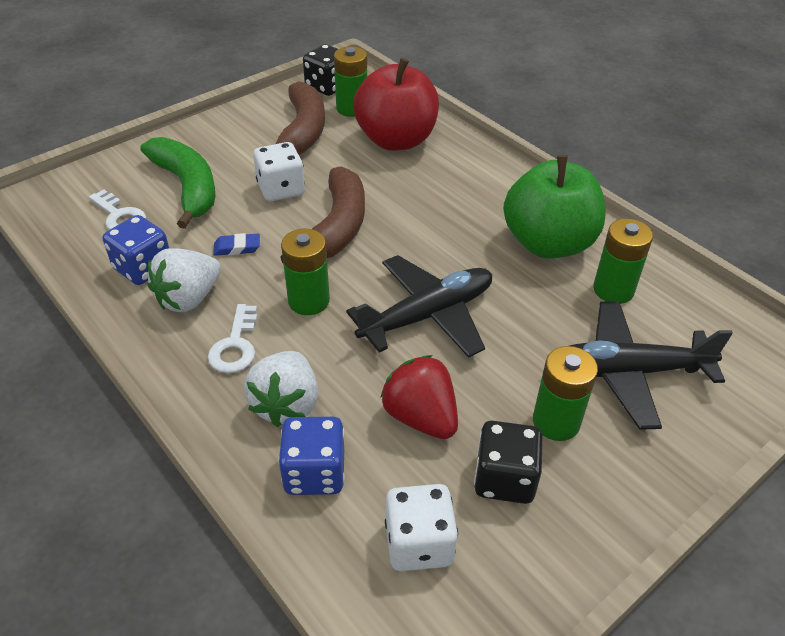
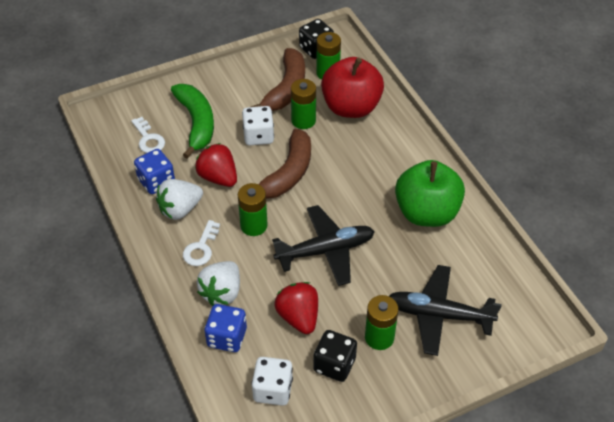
camera: 15 degrees right, 5 degrees up
(237, 248) = (218, 177): blue eraser -> red strawberry
(613, 290) = (456, 256): green battery -> green battery (303, 120)

